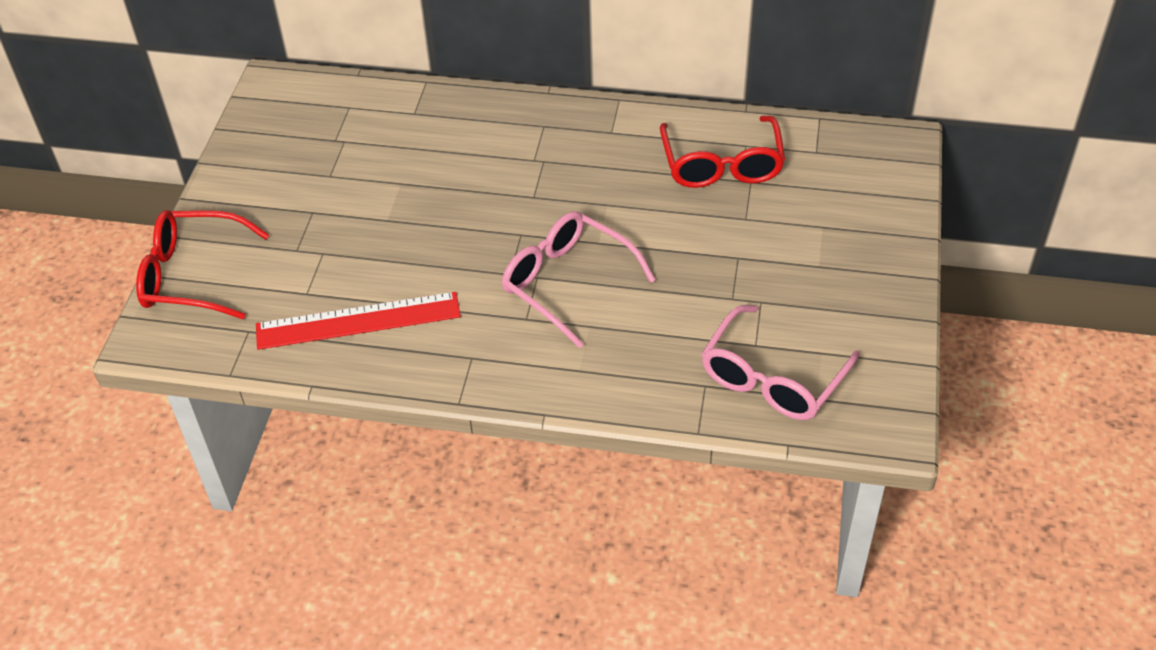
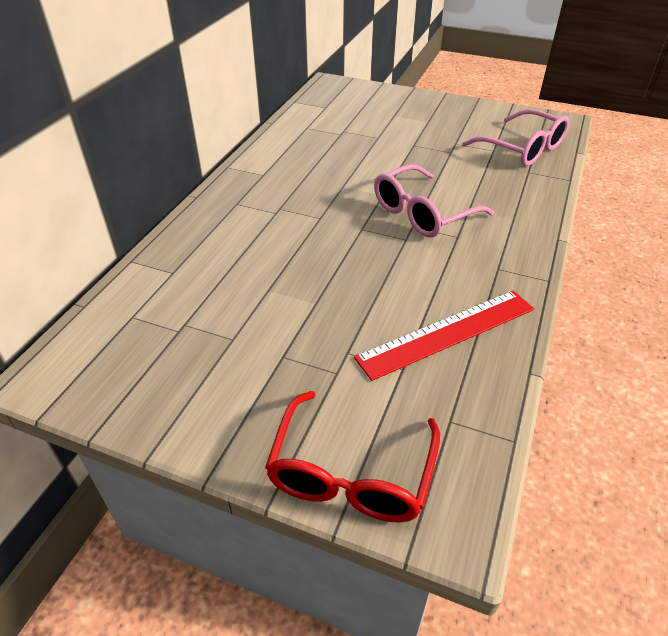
camera: 80 degrees left, 5 degrees down
(358, 321) = (447, 333): red ruler -> red ruler turned 60 degrees clockwise
(721, 164) = (321, 138): red glasses -> none

